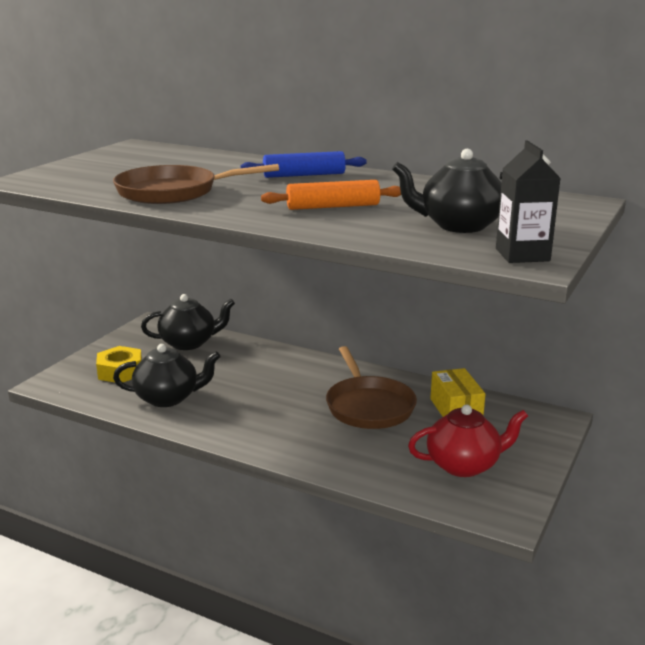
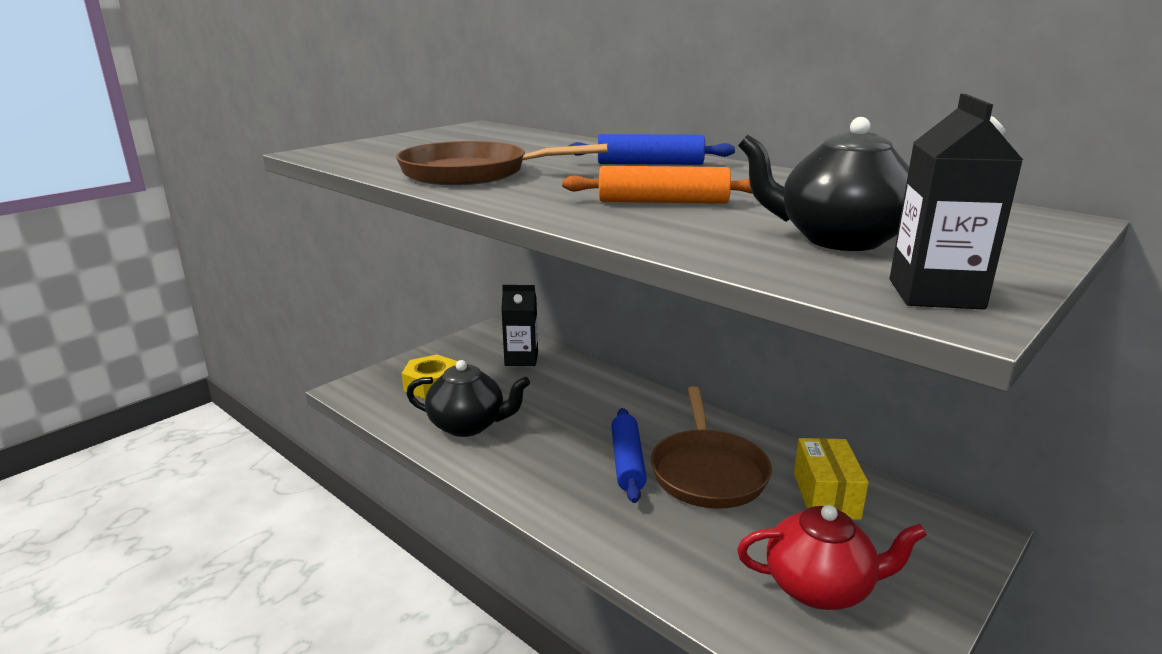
camera: 15 degrees right, 0 degrees up
(189, 343) = (521, 359): black teapot -> black carton
(306, 408) = (627, 462): none -> blue rolling pin

